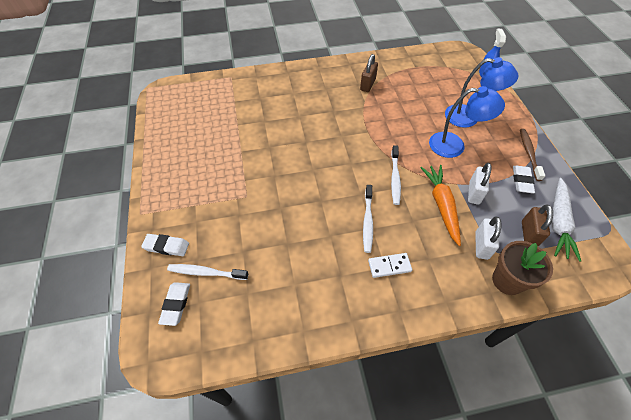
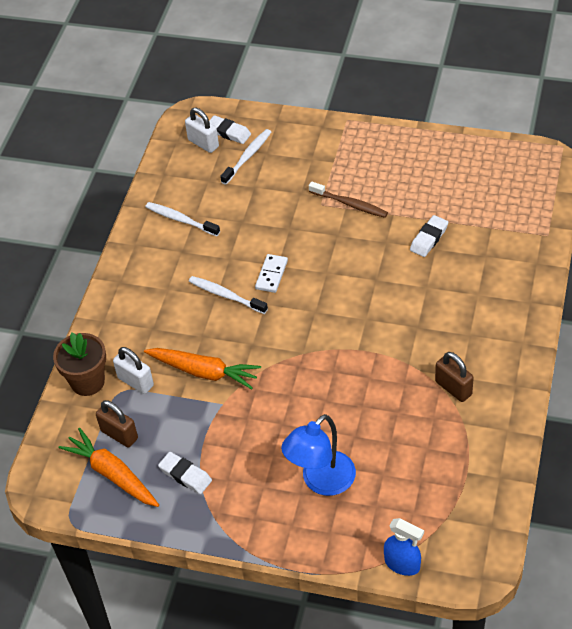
camera: 120 degrees right, 5 degrees down
(166, 246) = (294, 134): white eraser -> white eraser (429, 238)
(389, 266) = (165, 292): white domino -> white domino (271, 275)
(395, 178) = (267, 345): white toothbrush -> white toothbrush (181, 220)
(454, 145) = (281, 434): blue lamp -> none
(474, 193) = (200, 413): white padlock -> white padlock (203, 143)
(529, 153) = (219, 514): brown toothbrush -> brown toothbrush (350, 204)
(558, 222) = (112, 474): white carrot -> orange carrot

